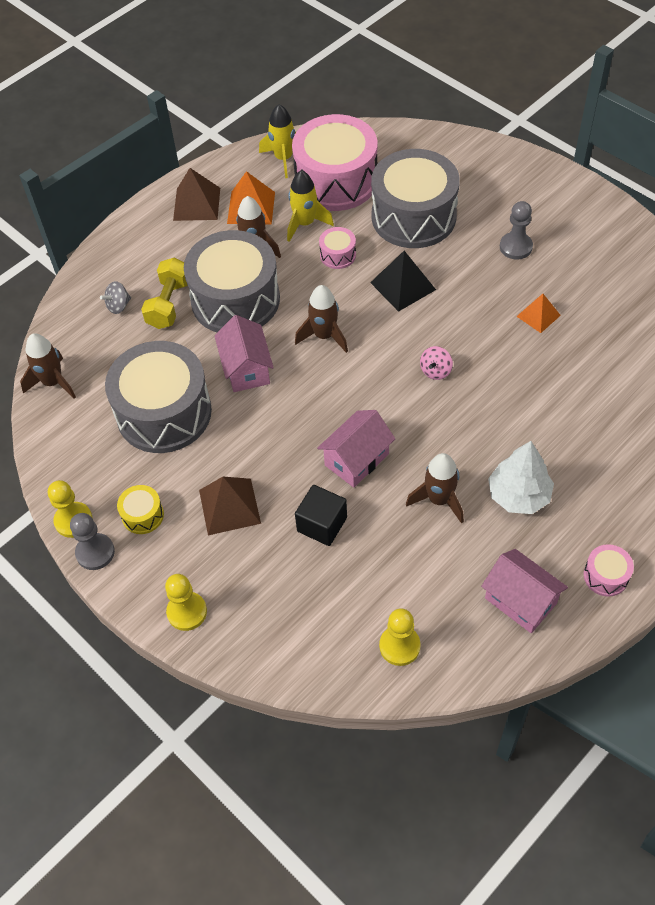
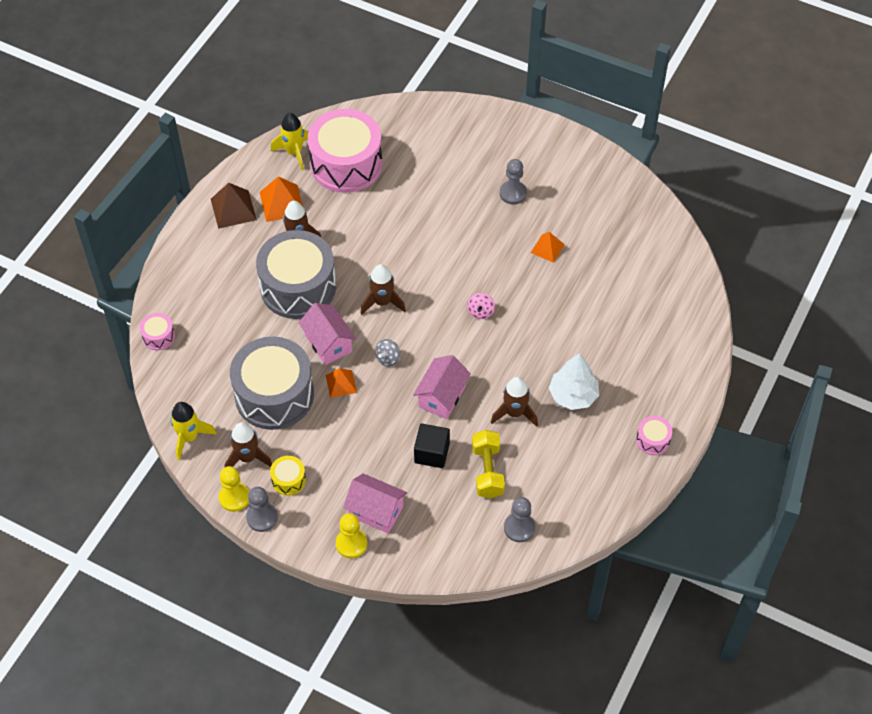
camera: 20 degrees left, 0 degrees up
(53, 382) = (171, 391): brown rocket -> brown rocket (247, 458)
(118, 306) = (200, 314): grey spinning top -> grey spinning top (388, 358)
(169, 304) = (243, 303): yellow dumbbell -> yellow dumbbell (487, 471)
(229, 506) = (355, 457): brown pyramid -> none
(244, 417) = (341, 384): none -> orange pyramid
(305, 224) = (333, 208): yellow rocket -> yellow rocket (189, 437)
(338, 255) = (370, 230): pink drum -> pink drum (158, 336)
(399, 646) = (519, 528): yellow pawn -> grey pawn
(403, 286) = (432, 246): black pyramid -> none
(413, 216) = (422, 183): grey drum -> none
(520, 601) = (597, 473): pink house -> pink house (376, 511)

